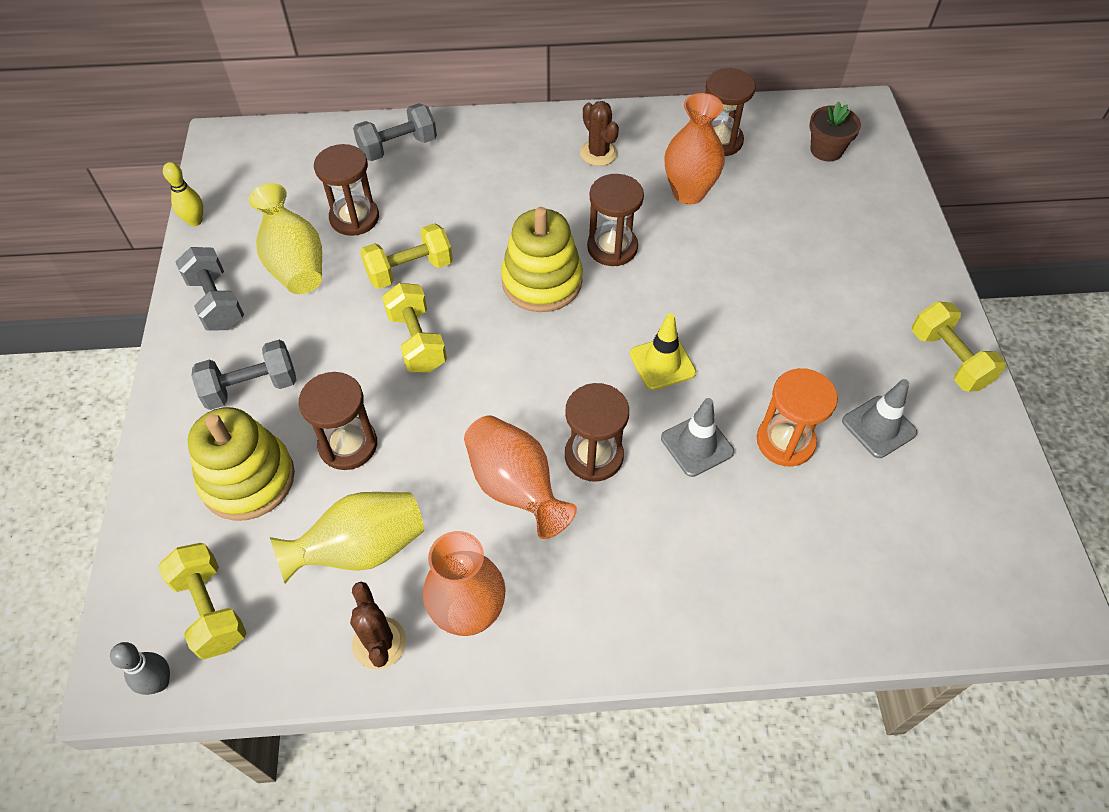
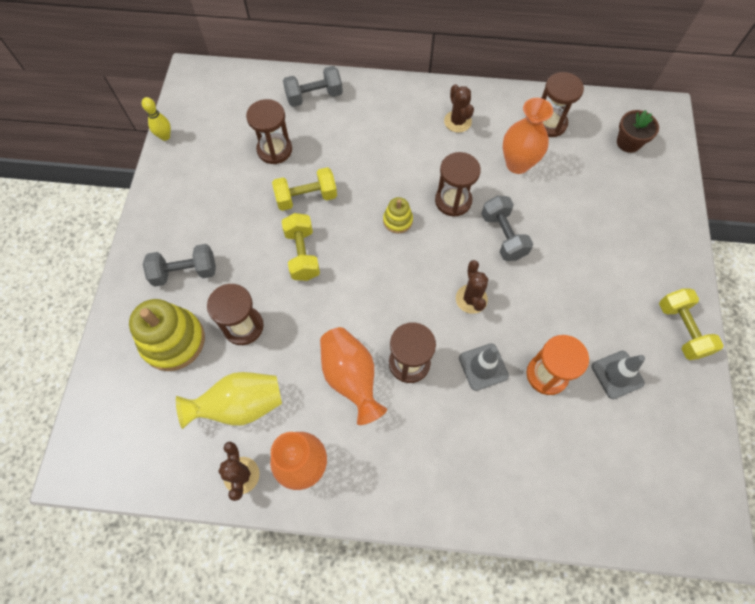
camera: 10 degrees right, 10 degrees up
(159, 682) = (97, 477): grey bowling pin -> none
(210, 609) = (136, 431): yellow dumbbell -> none
(216, 302) = (171, 203): grey dumbbell -> grey dumbbell (503, 236)
(295, 263) = (228, 180): yellow vase -> none
(542, 281) = (397, 220): yellow stacking toy -> yellow stacking toy, size x0.51
(662, 363) = (471, 299): yellow traffic cone -> brown cactus

